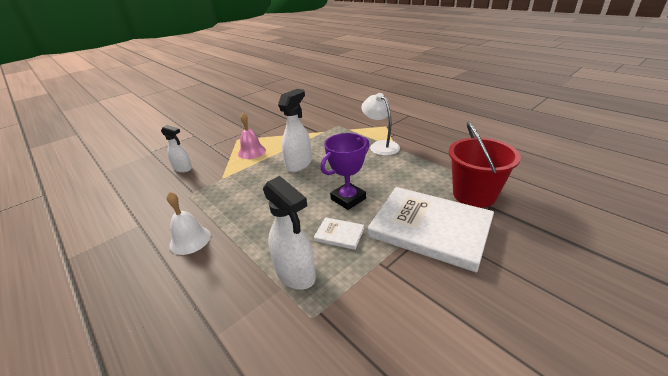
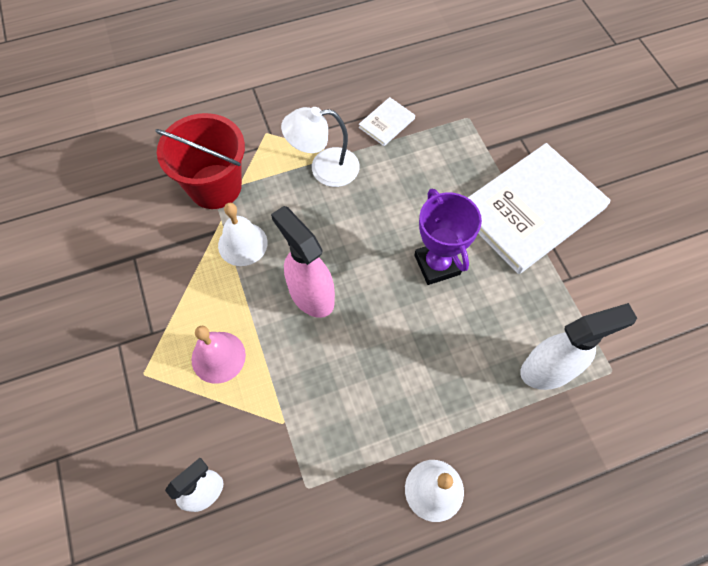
camera: 70 degrees left, 30 degrees up
(299, 164) = (311, 294): white spray bottle -> pink spray bottle
(316, 139) = (242, 244): none -> white bell
(339, 234) = (502, 301): white book -> white book (386, 123)
(474, 194) = (493, 137): red bucket -> red bucket (215, 186)

